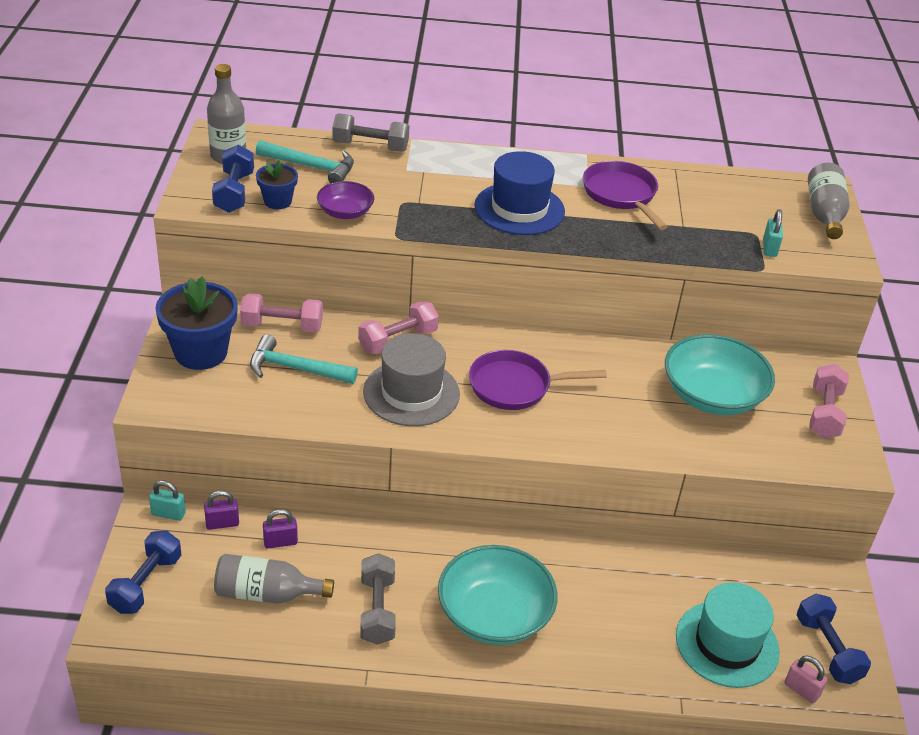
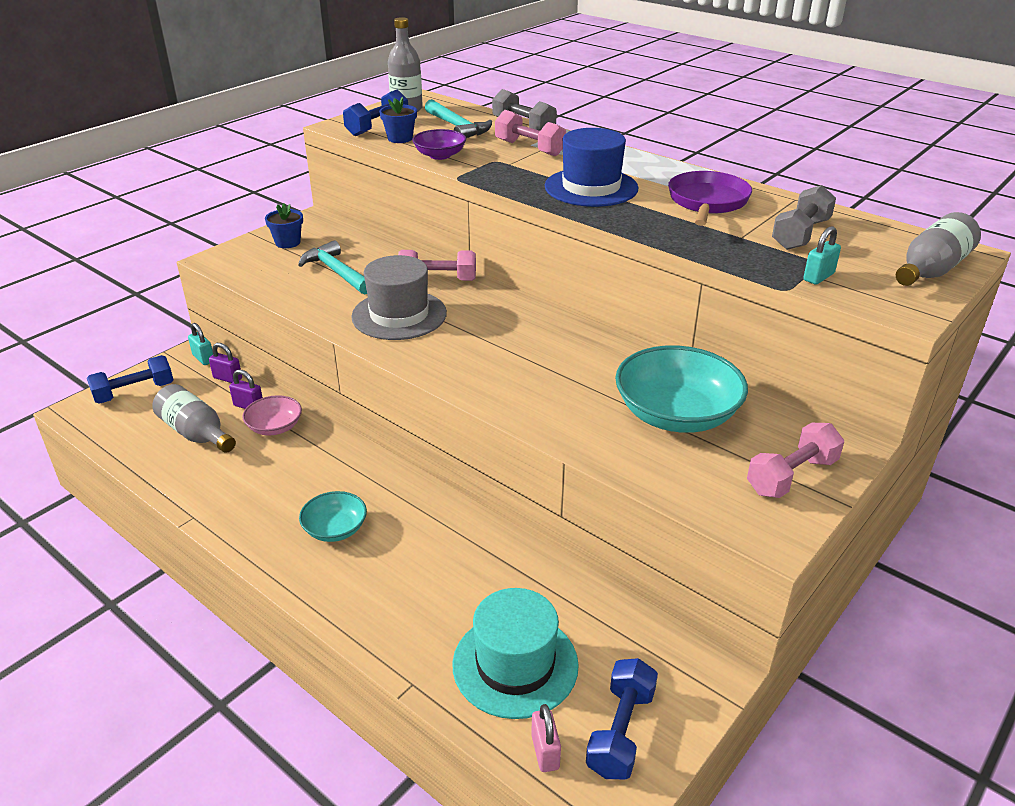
camera: 40 degrees right, 5 degrees down
(201, 352) = (288, 242): blue flower pot -> blue flower pot, size x0.54
(282, 326) = (365, 245): pink dumbbell -> pink dumbbell (529, 148)
(331, 551) = (275, 427): none -> pink bowl
(377, 610) = (254, 481): grey dumbbell -> grey dumbbell (800, 234)
(494, 615) = (335, 529): turquoise bowl -> turquoise bowl, size x0.54
(515, 386) = (491, 340): purple pan -> none

